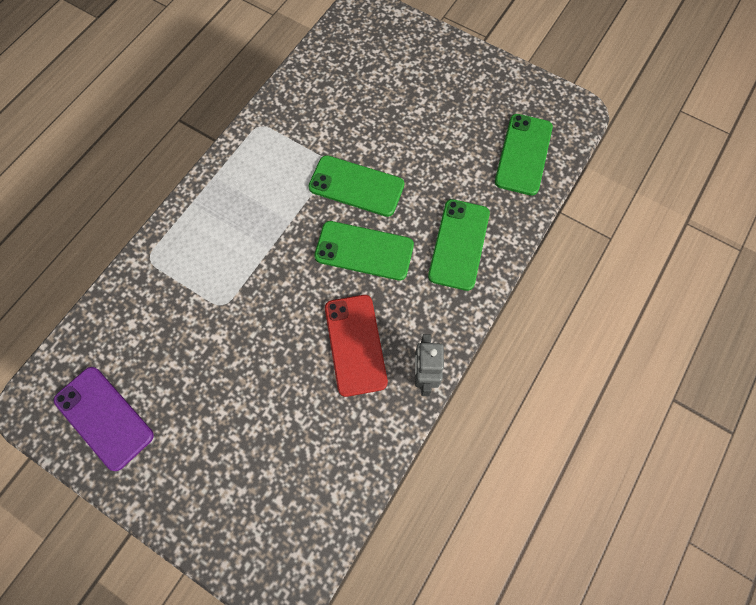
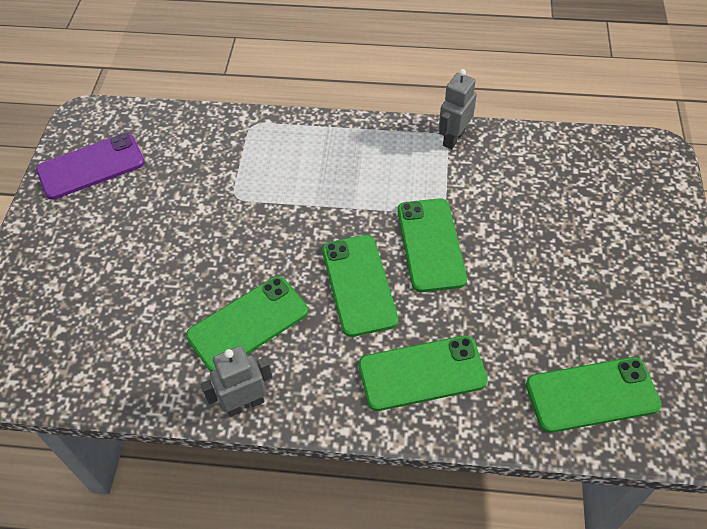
camera: 65 degrees right, 15 degrees down
(104, 417) = (91, 166): purple phone -> purple phone turned 45 degrees clockwise
(266, 121) = (453, 138): none -> grey robot
(355, 344) = (248, 323): red phone -> green phone

